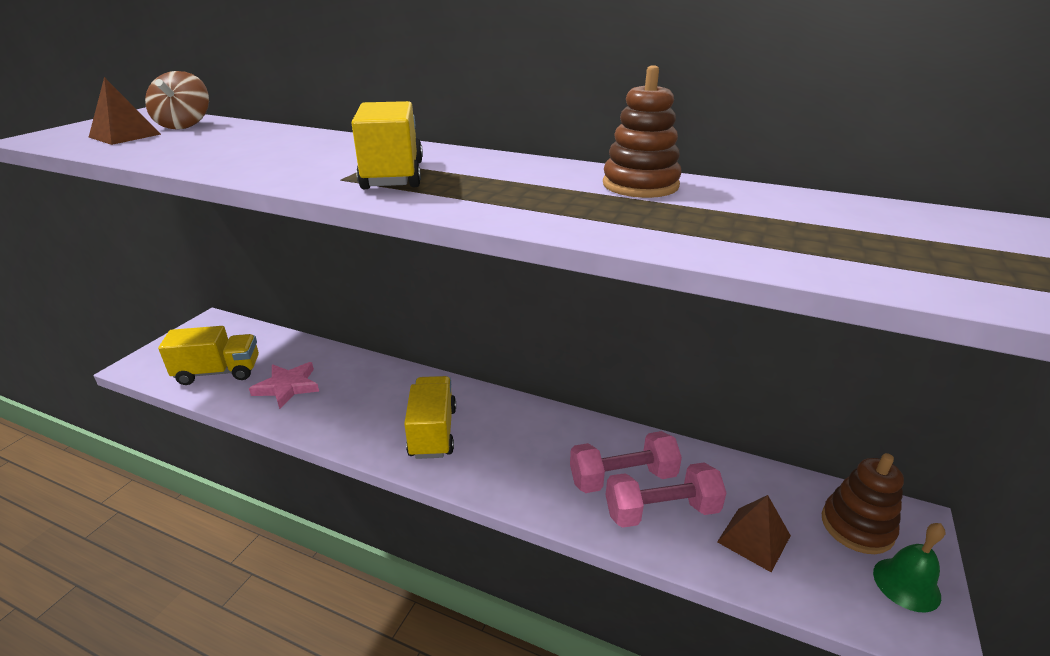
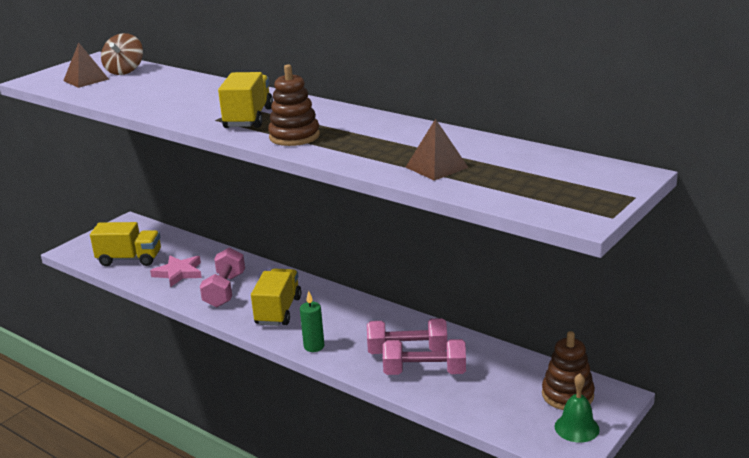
camera: 15 degrees right, 5 degrees down
(354, 407) = (225, 290): none -> pink dumbbell
(499, 485) = (314, 346): none -> green candle
(640, 185) = (402, 131): brown stacking toy -> brown stacking toy (294, 136)
(754, 538) = (483, 393): brown pyramid -> brown pyramid (436, 167)

